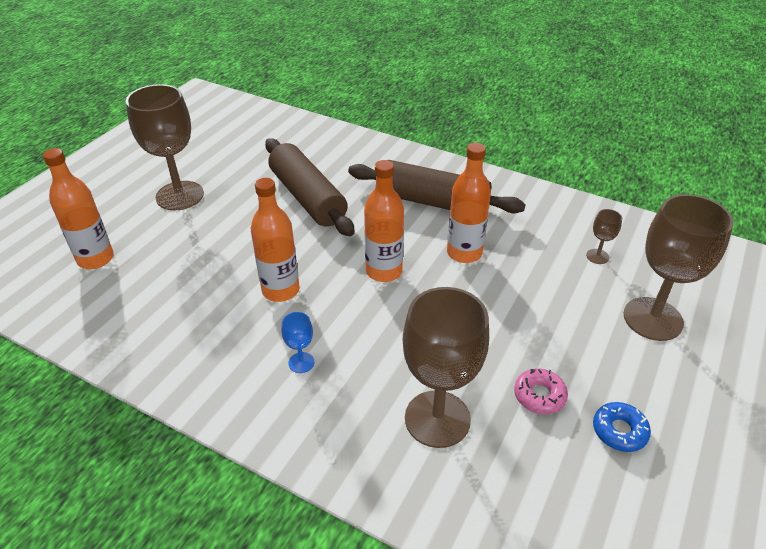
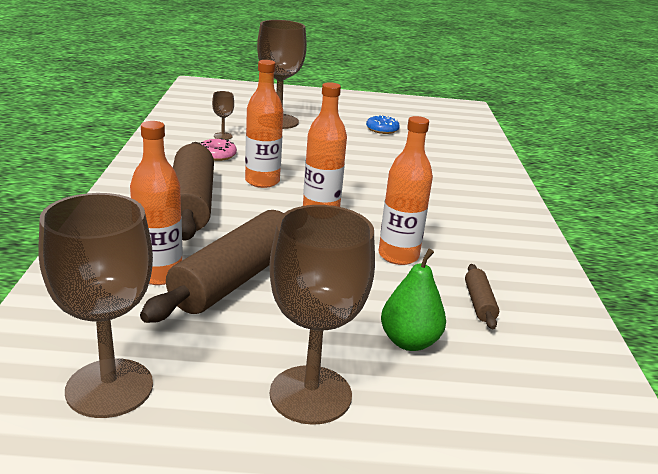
camera: 120 degrees left, 15 degrees down
(95, 259) = (501, 412): orange bottle -> orange bottle (159, 274)
(182, 249) = (409, 342): none -> green pear
(186, 306) = (479, 303): none -> brown rolling pin
(301, 362) = (459, 226): blue goblet -> none
(437, 419) = (439, 173): brown goblet -> brown goblet (109, 388)
(539, 395) = (383, 148): pink donut -> pink donut (217, 155)

